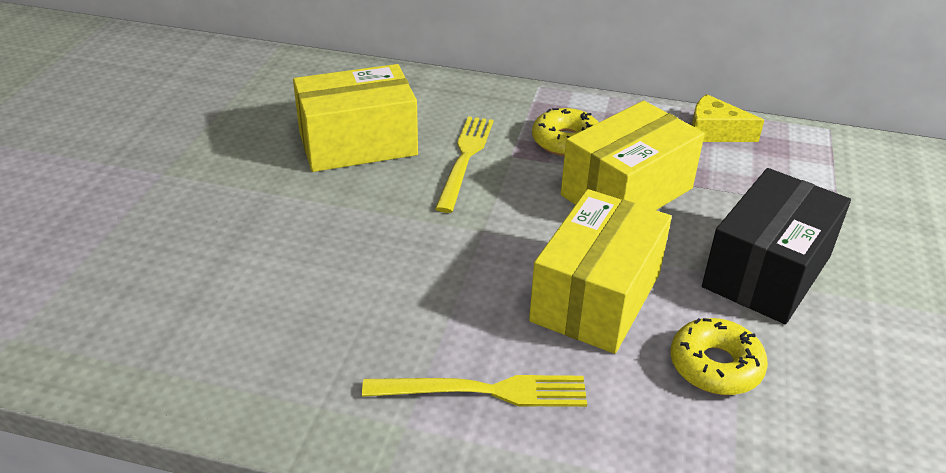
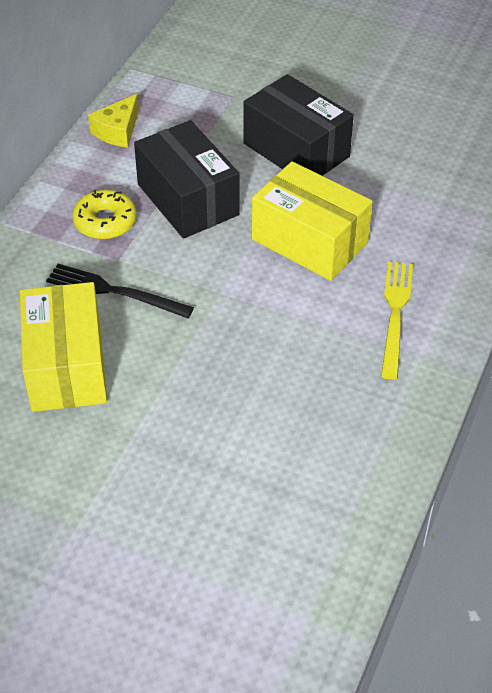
camera: 80 degrees left, 10 degrees up
(465, 159) = (114, 291): yellow fork -> black fork
(626, 191) = (187, 199): yellow box -> black box
(715, 366) = (383, 198): yellow donut -> none

